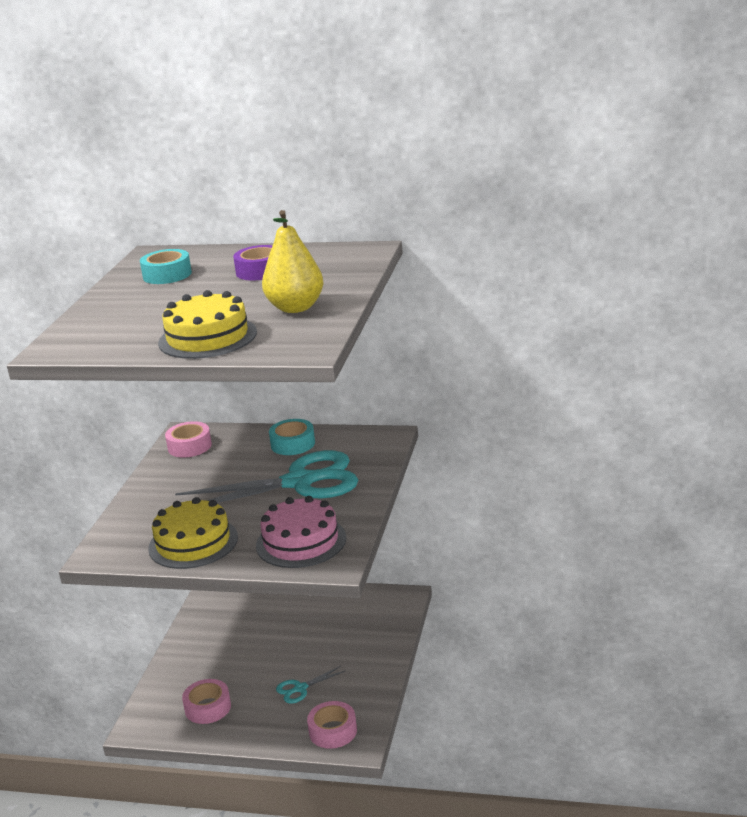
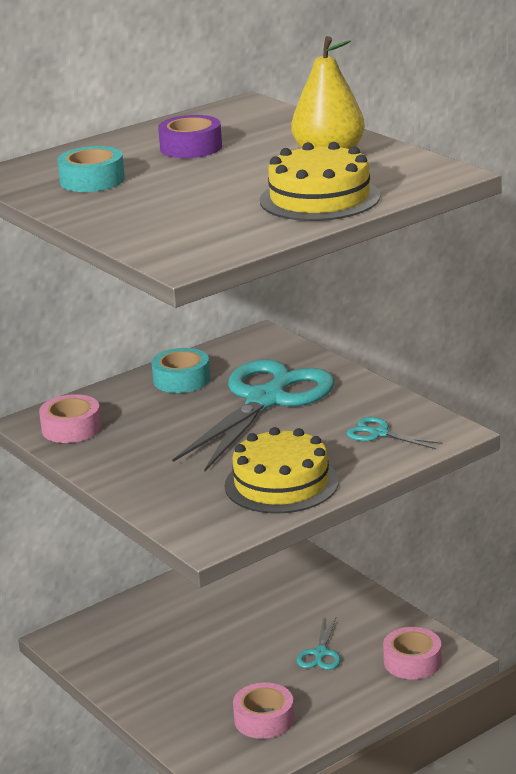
camera: 50 degrees left, 0 degrees up
(301, 541) = (379, 434): pink cake -> turquoise scissors

